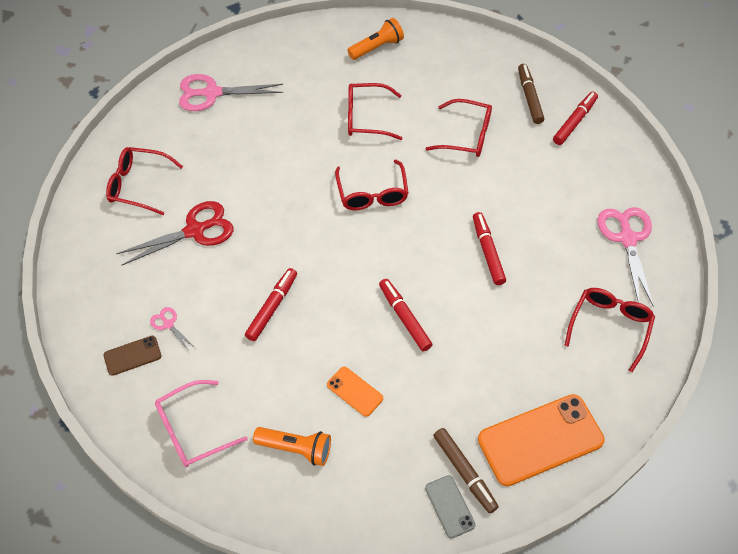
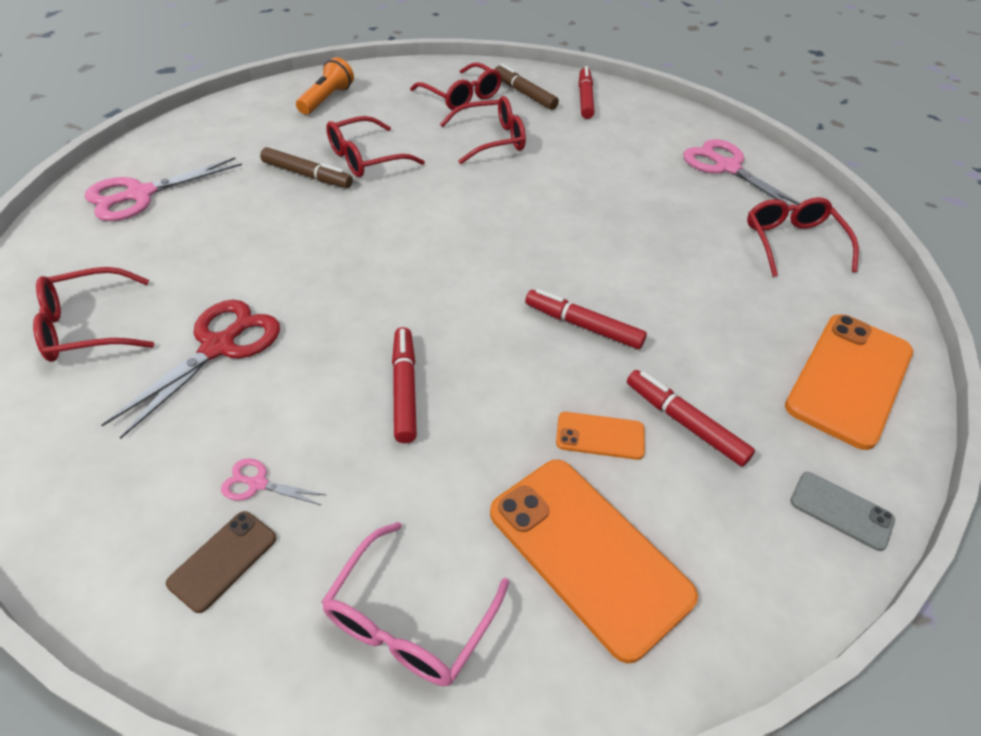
camera: 35 degrees left, 10 degrees down
(296, 448) = (588, 554): orange flashlight -> orange phone
(372, 193) = (433, 221): red glasses -> red glasses (461, 96)
(464, 472) = (814, 459): brown marker -> brown marker (307, 175)
(488, 251) = (610, 227): red marker -> red marker (685, 423)

